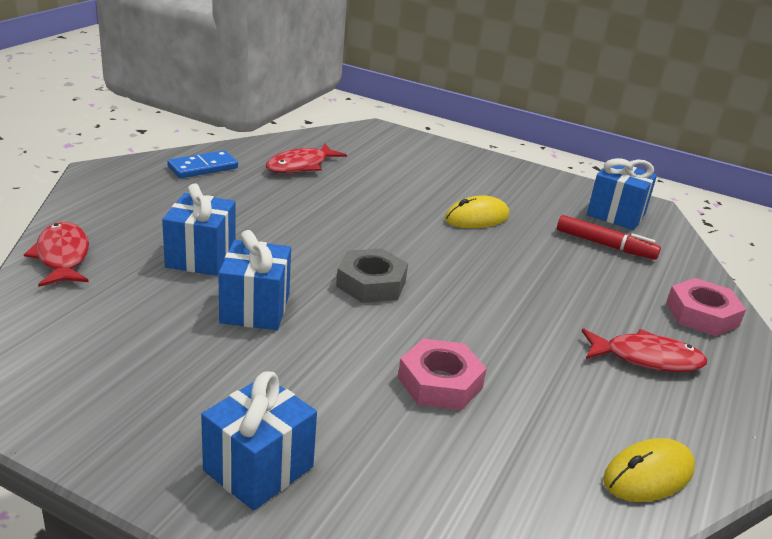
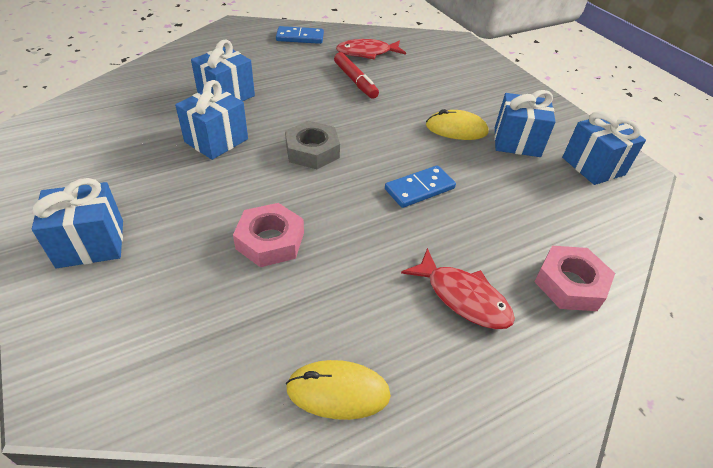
camera: 35 degrees right, 15 degrees up
(62, 257) = (152, 71): red fish -> none
(510, 283) = (419, 189): none -> blue domino
(538, 213) = (517, 142): none -> blue gift
(605, 245) = (547, 188): red marker -> red marker (355, 81)

